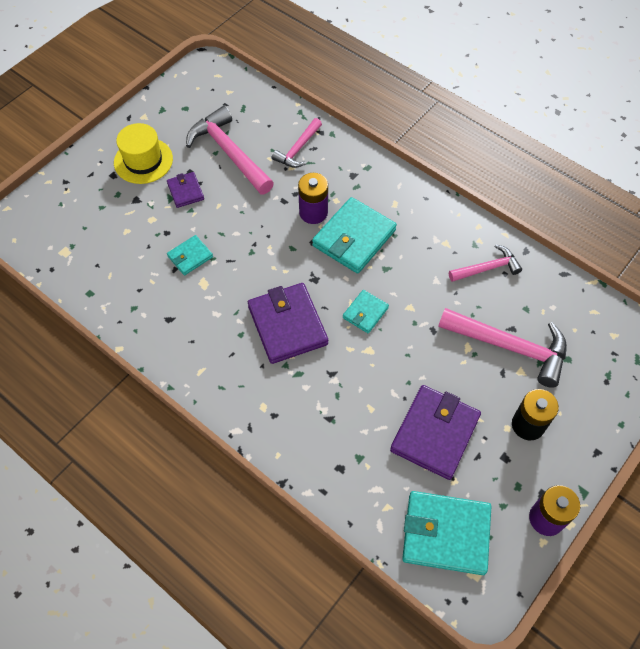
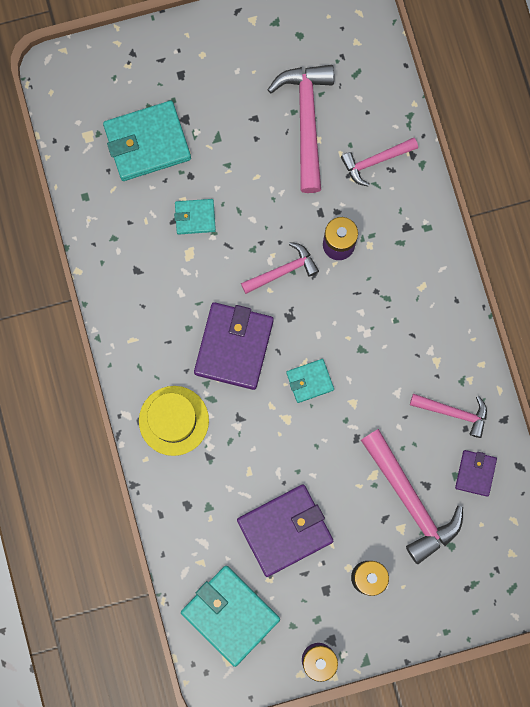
camera: 35 degrees right, 20 degrees up
(143, 161) = (219, 76): yellow hat -> yellow hat (173, 420)
(185, 191) = (236, 140): purple wallet -> purple wallet (475, 473)
(285, 252) = (283, 271): none -> pink hammer
(354, 238) = (356, 298): turquoise wallet -> turquoise wallet (147, 143)

